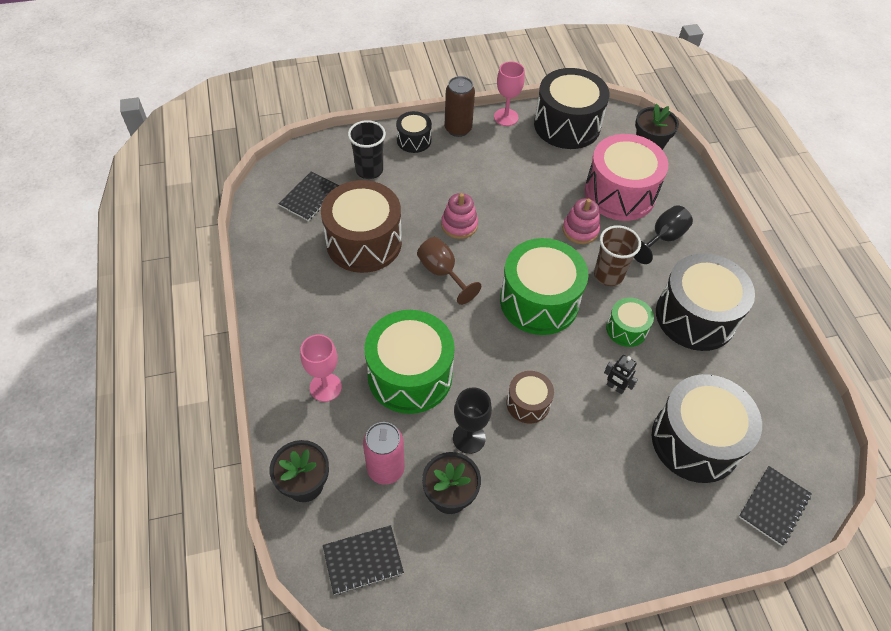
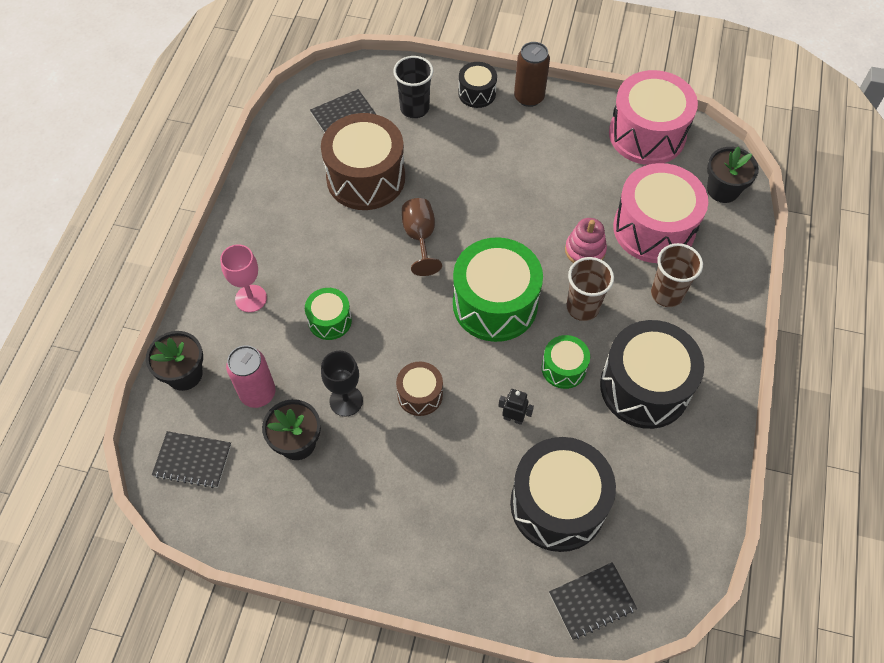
camera: 30 degrees right, 5 degrees up
(410, 375) = (330, 320): green drum -> green drum, size x0.51
(459, 225) = (466, 197): pink stacking toy -> none
(506, 117) = (587, 102): pink goblet -> none
(567, 125) = (647, 134): black drum -> pink drum
(615, 387) = (513, 418): black robot -> black robot turned 135 degrees clockwise
(662, 238) = (666, 294): black goblet -> brown cup

